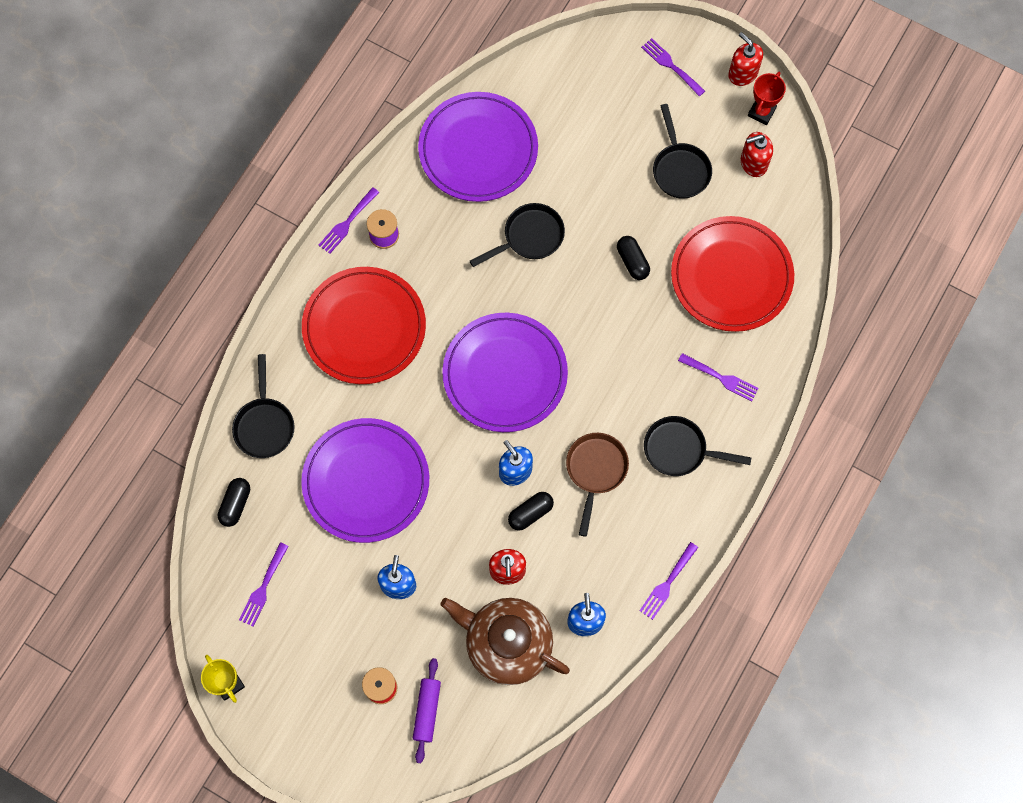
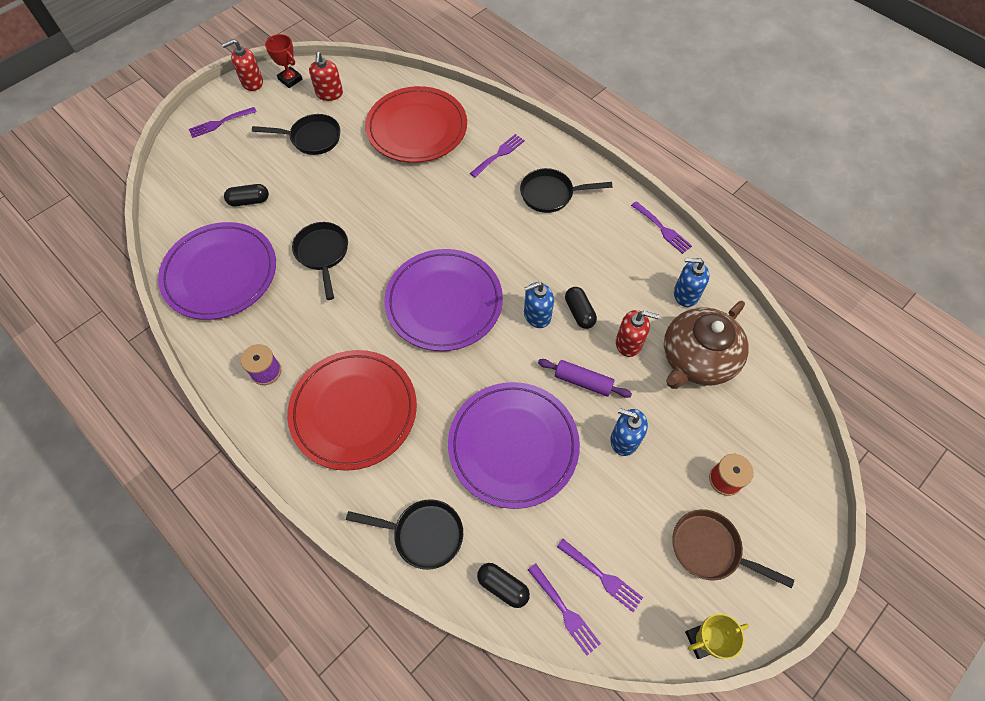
camera: 75 degrees left, 10 degrees down
(347, 222) = (237, 401): purple fork -> purple fork (564, 611)
(427, 711) = (752, 442): purple rolling pin -> purple rolling pin (583, 381)
(595, 471) = (553, 255): brown pan -> brown pan (710, 549)
(632, 261) = (377, 187): black capsule -> black capsule (249, 201)
(679, 450) = (551, 194): black pan -> black pan turned 60 degrees clockwise

